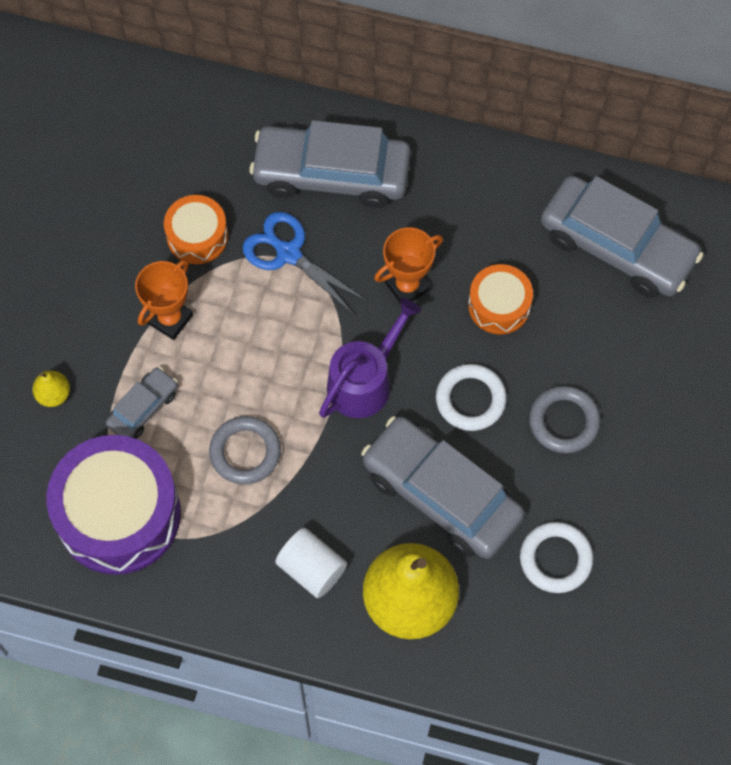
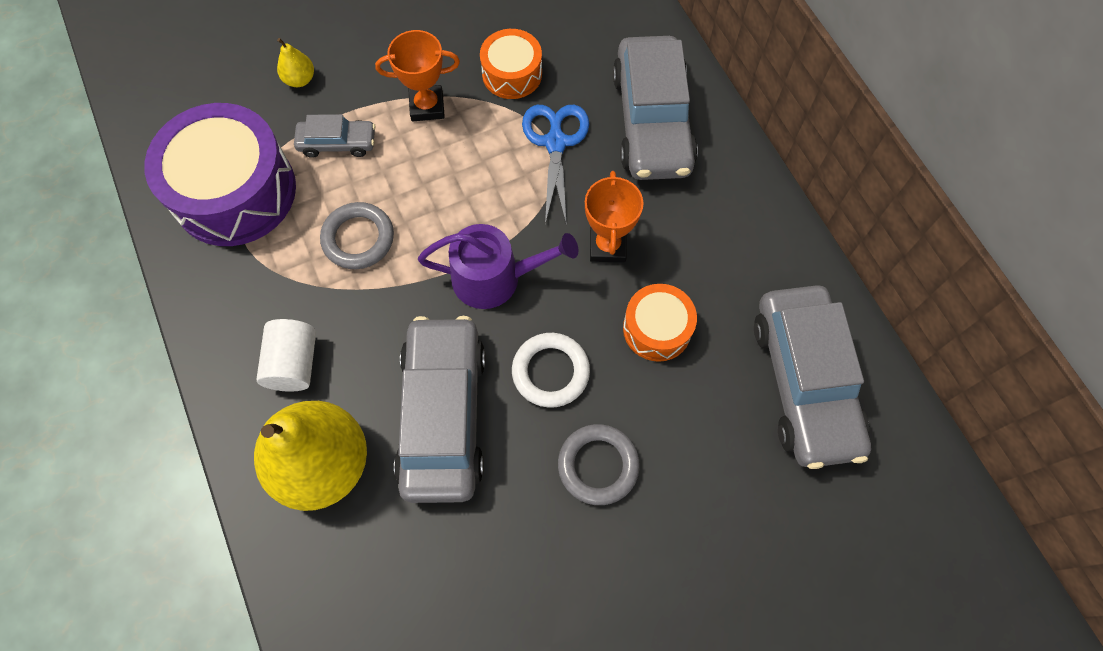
camera: 50 degrees right, 0 degrees up
(331, 174) = (651, 121): grey car -> grey car turned 150 degrees counterclockwise
(407, 286) = (607, 246): orange trophy -> orange trophy turned 75 degrees clockwise
(555, 559) = (460, 561): white ring -> none

